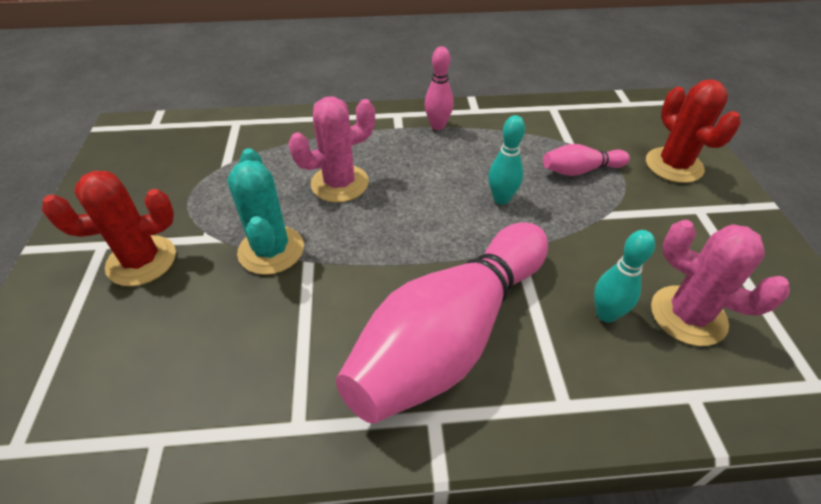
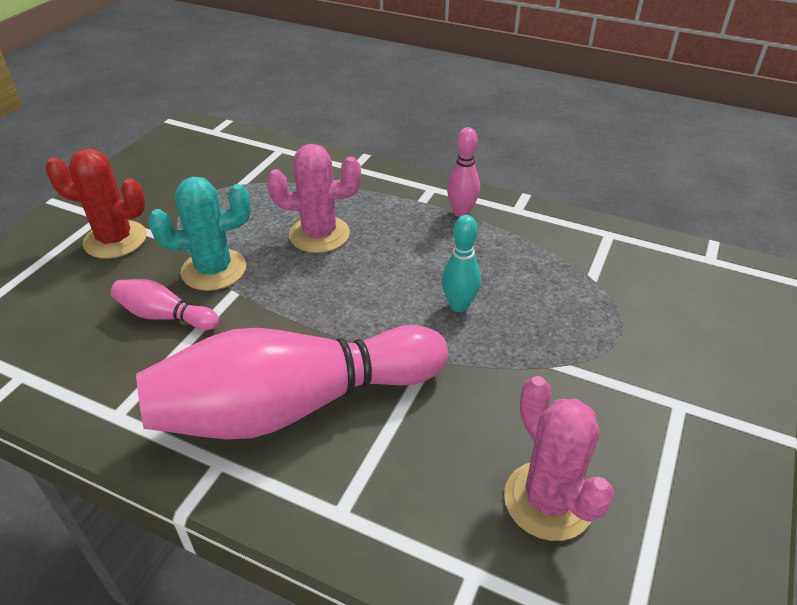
camera: 30 degrees right, 5 degrees down
(271, 250) = (214, 270): turquoise cactus -> turquoise cactus turned 60 degrees clockwise
(580, 170) = (574, 310): pink bowling pin -> pink bowling pin (165, 316)
(606, 314) = (459, 457): turquoise bowling pin -> none
(674, 165) = (697, 347): red cactus -> none

